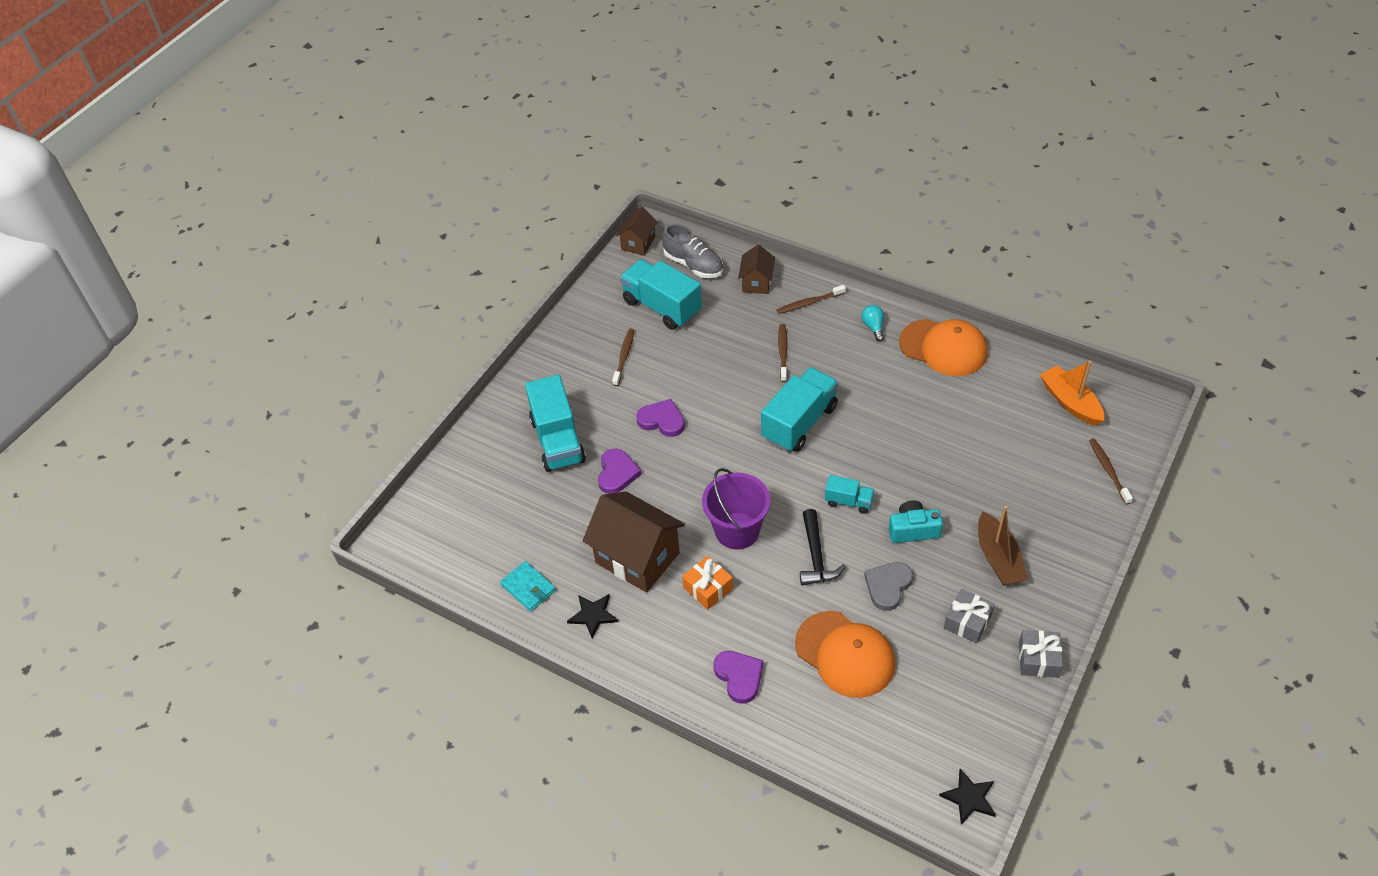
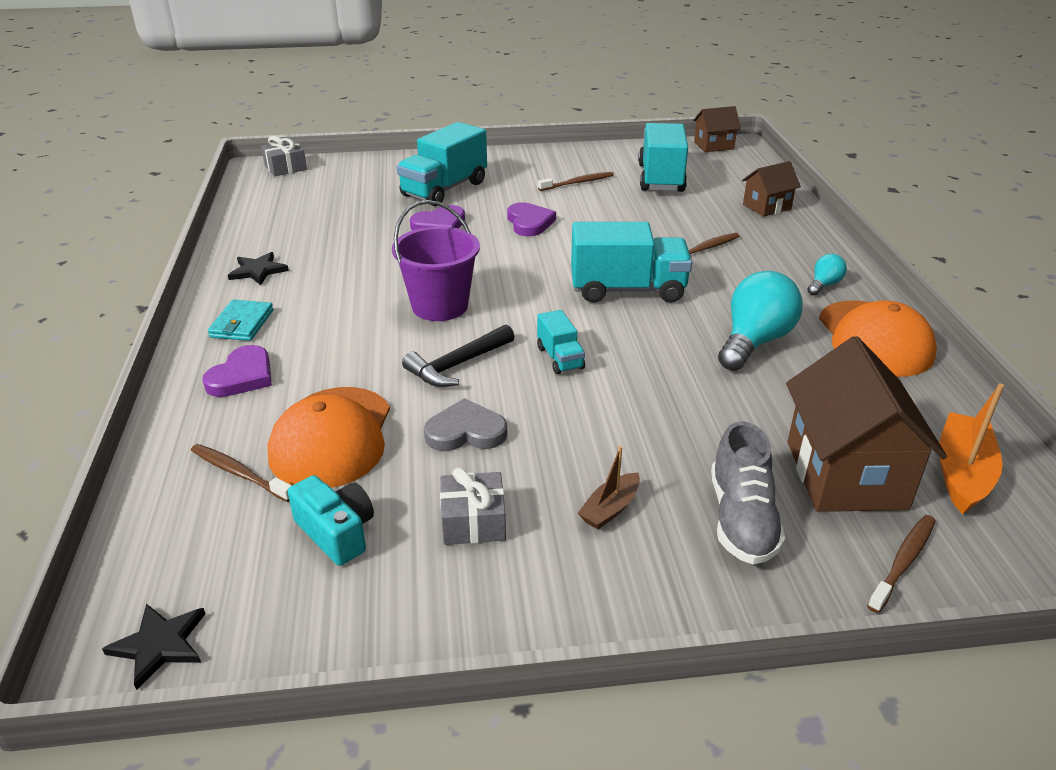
camera: 50 degrees right, 15 degrees down
(528, 588) = (264, 232): turquoise wallet -> turquoise wallet (242, 324)
(637, 558) = (349, 268): brown house -> brown house (845, 474)
(693, 265) = (733, 174): grey shoe -> grey shoe (741, 519)
(708, 588) = (347, 316): orange gift -> none
(809, 303) = (790, 240): brown toothbrush -> brown toothbrush (239, 473)
(904, 401) = (754, 341): none -> turquoise light bulb
(913, 530) = (573, 419): turquoise camera -> turquoise camera (336, 532)
(998, 558) = (610, 509): brown boat -> brown boat, size x0.60
(1038, 659) = (470, 623): grey gift -> grey gift (285, 167)

